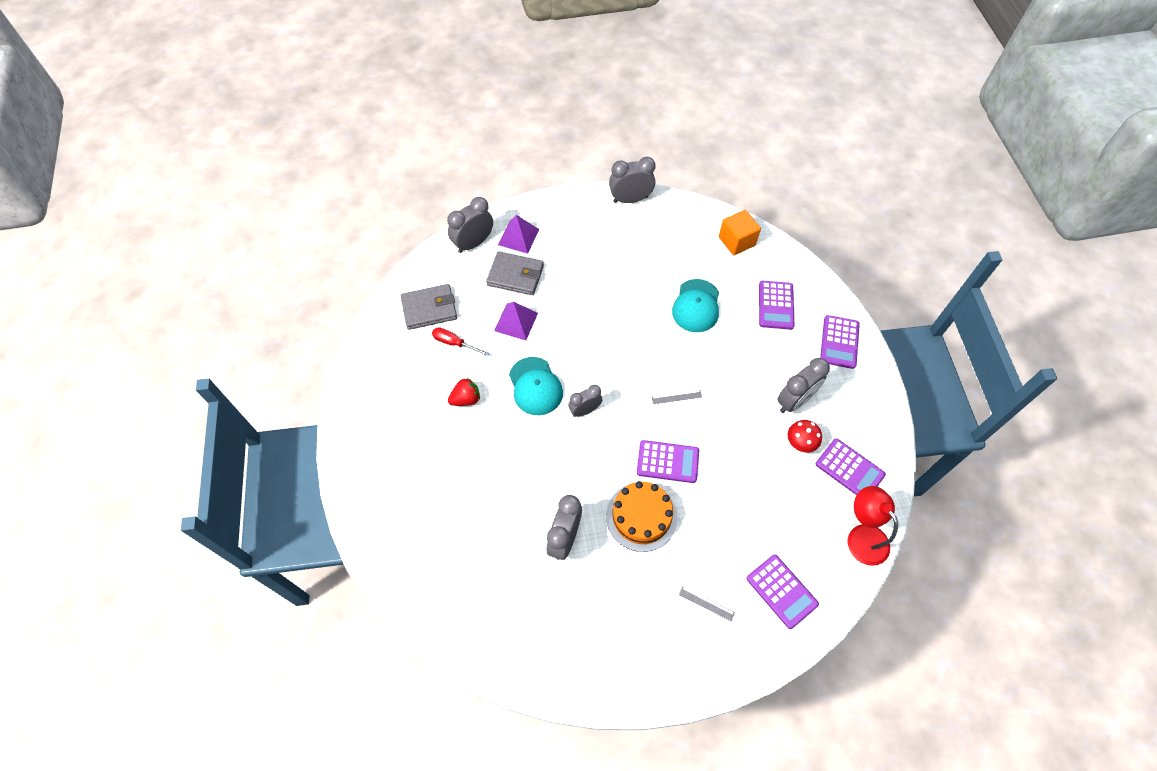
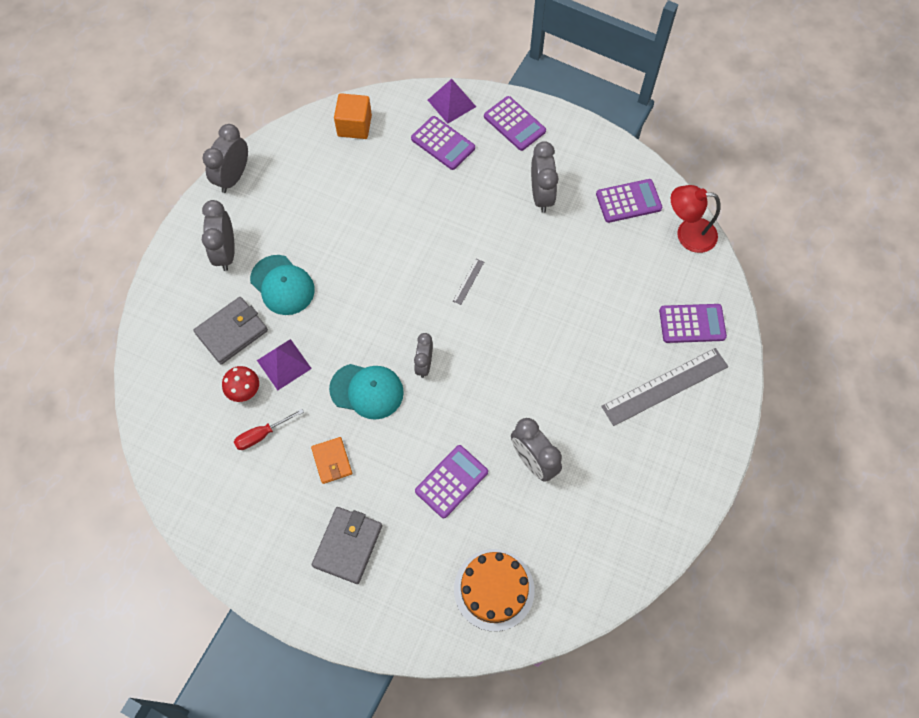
camera: 55 degrees left, 5 degrees up
(429, 309) = (202, 435): grey wallet -> grey wallet (348, 545)
(466, 399) = (332, 461): red strawberry -> orange wallet
(473, 243) = (160, 347): grey clock -> grey clock (226, 253)
(518, 237) = (189, 301): purple pyramid -> purple pyramid (451, 103)
(641, 516) = (557, 385): orange cake -> orange cake (494, 589)
(667, 462) = (523, 330): purple calculator -> purple calculator (451, 481)
(696, 306) = (393, 204): turquoise cap -> turquoise cap (282, 285)
(706, 603) = (665, 386): grey ruler -> grey ruler, size x2.41
(800, 443) = (580, 219): red mushroom -> red mushroom (244, 390)

